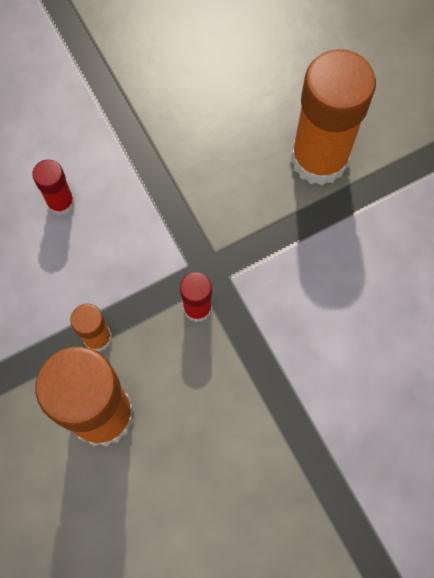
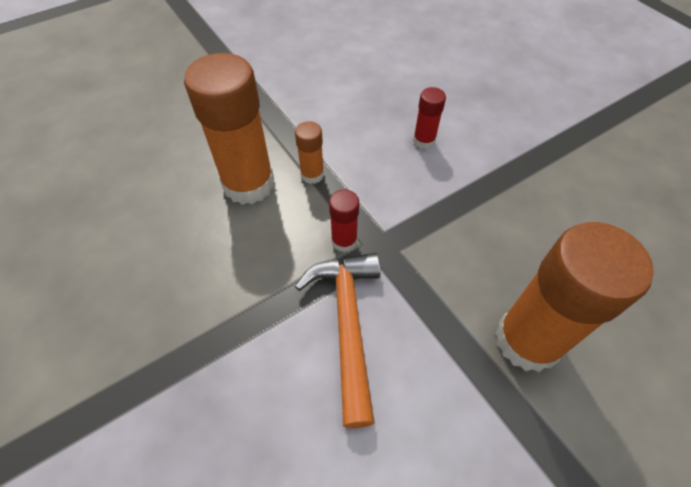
camera: 85 degrees right, 15 degrees down
(295, 313) = (347, 325): none -> orange hammer

